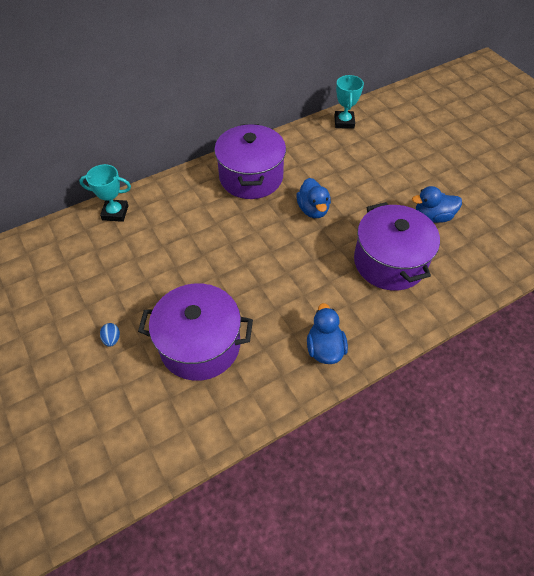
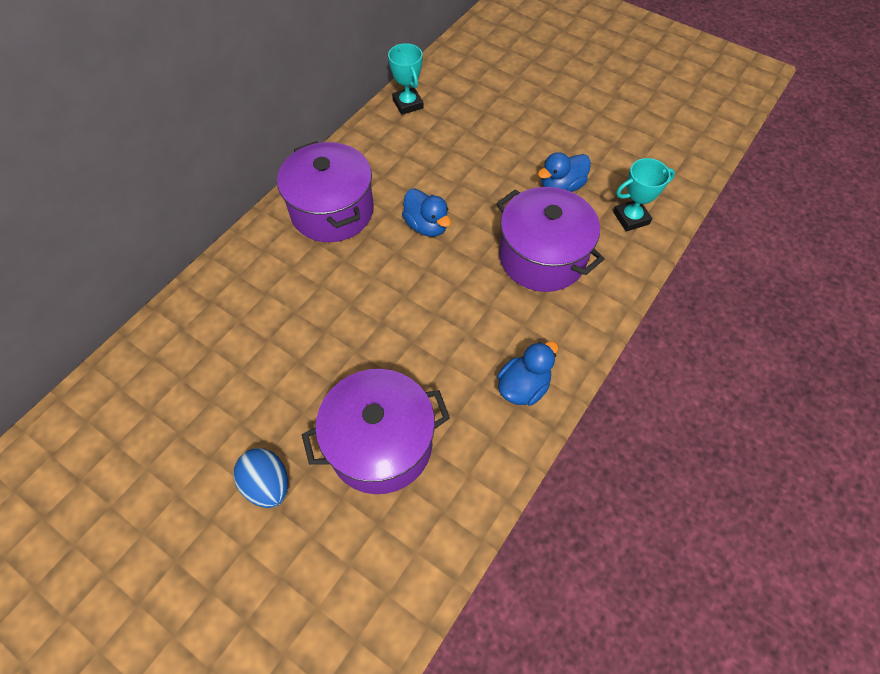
camera: 25 degrees left, 5 degrees up
(112, 339) = (268, 484): blue egg -> blue egg, size x1.88
(115, 213) = (181, 320): turquoise trophy -> turquoise trophy (631, 218)
(324, 348) = (523, 386): blue duck -> blue duck turned 75 degrees clockwise

